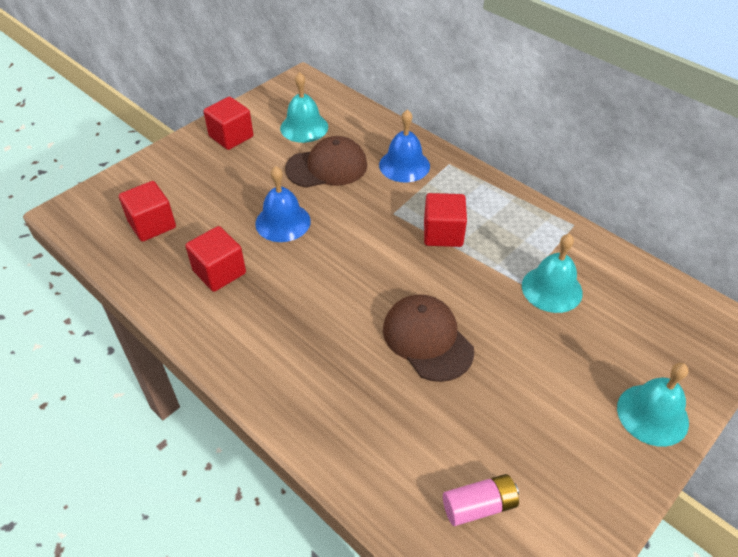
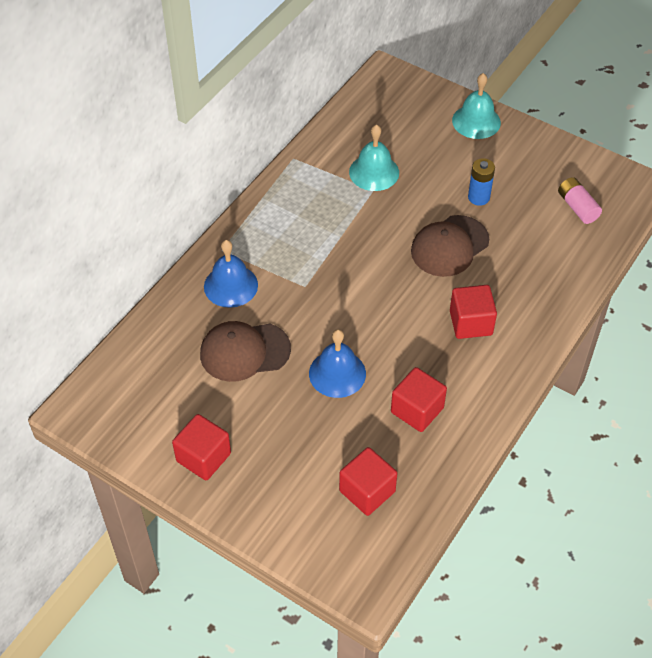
camera: 100 degrees left, 5 degrees up
(304, 127) = (176, 387): turquoise bell -> none
(327, 167) = (244, 352): brown cap -> brown cap turned 75 degrees counterclockwise
(443, 233) = (325, 246): red cube -> red cube (470, 323)
(505, 386) = (478, 197): none -> blue battery

